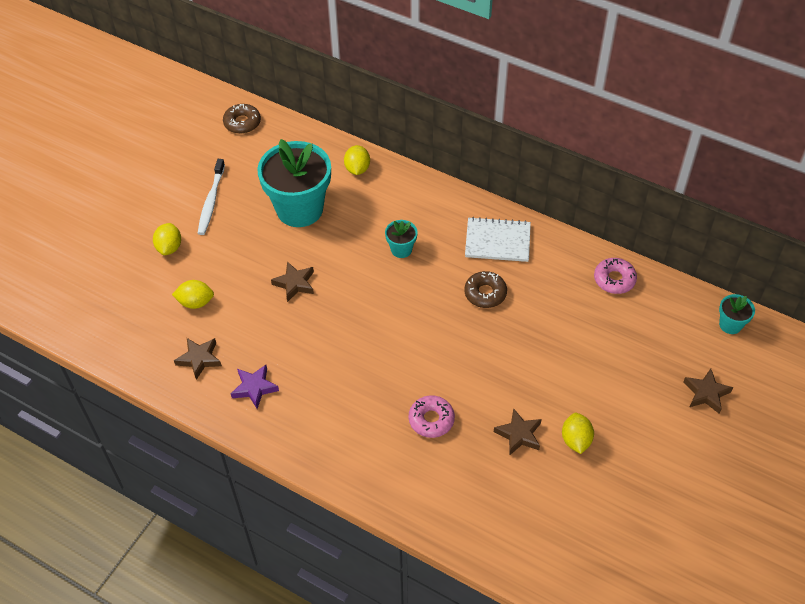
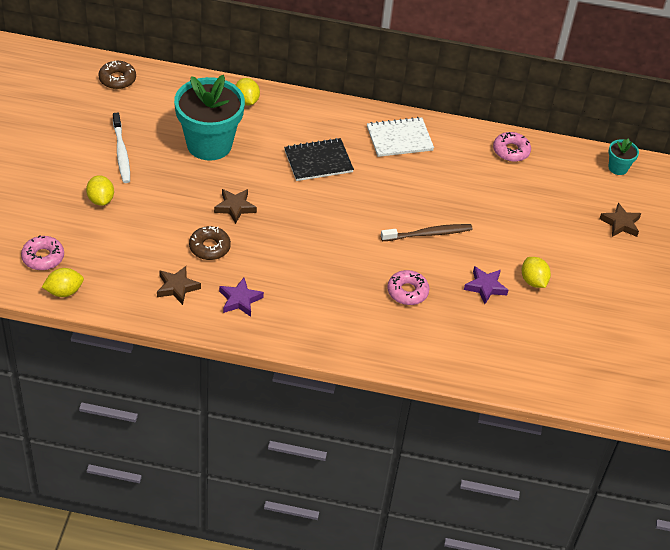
camera: 25 degrees left, 5 degrees down
(88, 297) = (43, 257): none -> pink donut
(195, 302) = (150, 241): yellow lemon -> yellow lemon (64, 291)
(401, 249) = (318, 161): turquoise flower pot -> black notebook
(482, 357) = (428, 234): none -> brown toothbrush
(485, 293) = (408, 183): brown donut -> brown donut (209, 247)
(519, 434) = (485, 287): brown star -> purple star

